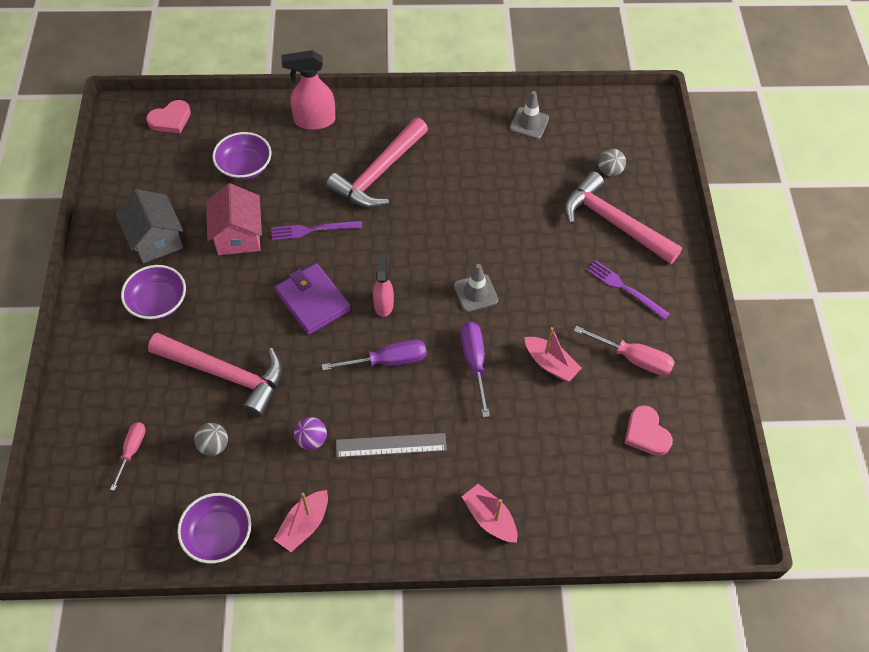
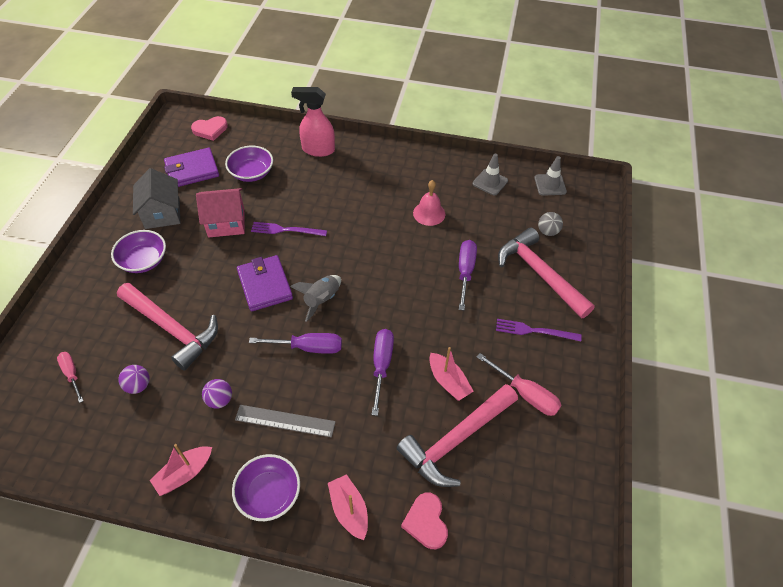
camera: 15 degrees right, 5 degrees down
(132, 451) = (72, 374): pink screwdriver -> pink screwdriver turned 60 degrees counterclockwise
(169, 177) = (192, 170): none -> purple wallet
(214, 446) = (138, 385): grey ball -> purple ball
(218, 535) = (110, 464): purple bowl -> purple bowl (269, 494)
(238, 235) = (226, 223): pink house -> pink house turned 75 degrees clockwise
(379, 173) = (354, 197): pink hammer -> pink hammer (456, 440)
(383, 304) = (321, 300): pink spray bottle -> grey rocket
(471, 176) = (429, 213): none -> pink bell
(475, 293) = (402, 307): grey traffic cone -> grey traffic cone (550, 185)
(532, 238) = (465, 272): none -> purple screwdriver
(625, 288) = (534, 331): purple fork -> purple fork turned 45 degrees counterclockwise
(646, 433) = (519, 465): pink heart -> pink heart (426, 522)

